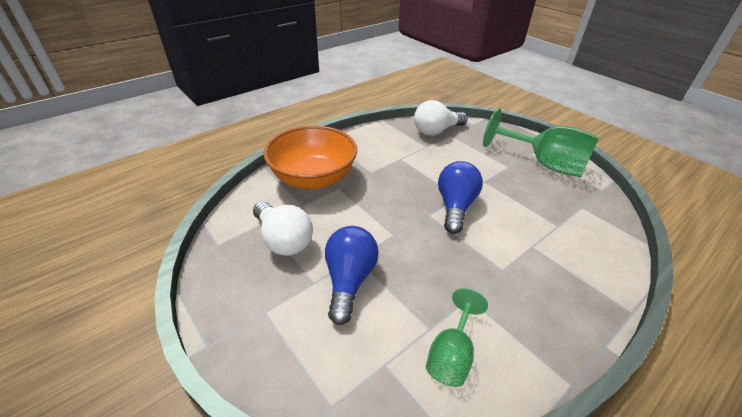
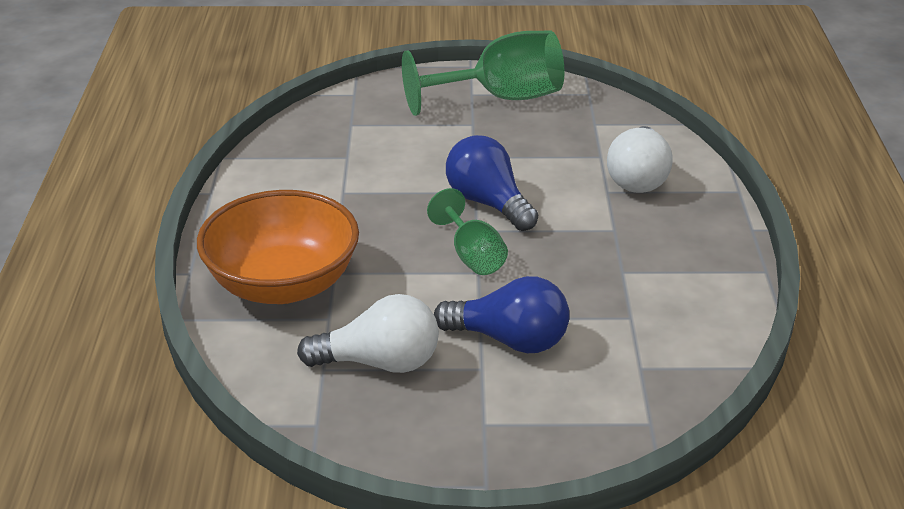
camera: 50 degrees left, 5 degrees down
(349, 280) = (509, 340): blue light bulb -> blue light bulb turned 150 degrees clockwise
(436, 131) = (325, 130): white light bulb -> white light bulb (638, 178)
(451, 354) = (671, 320): green goblet -> green goblet (472, 256)

